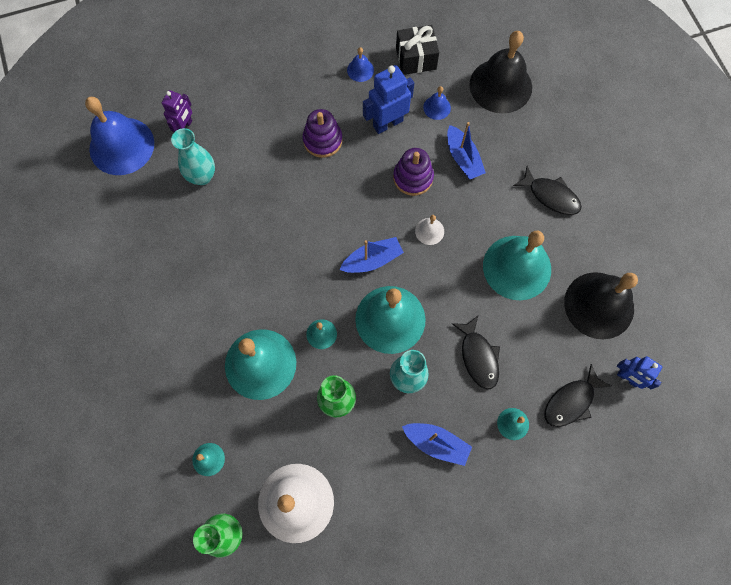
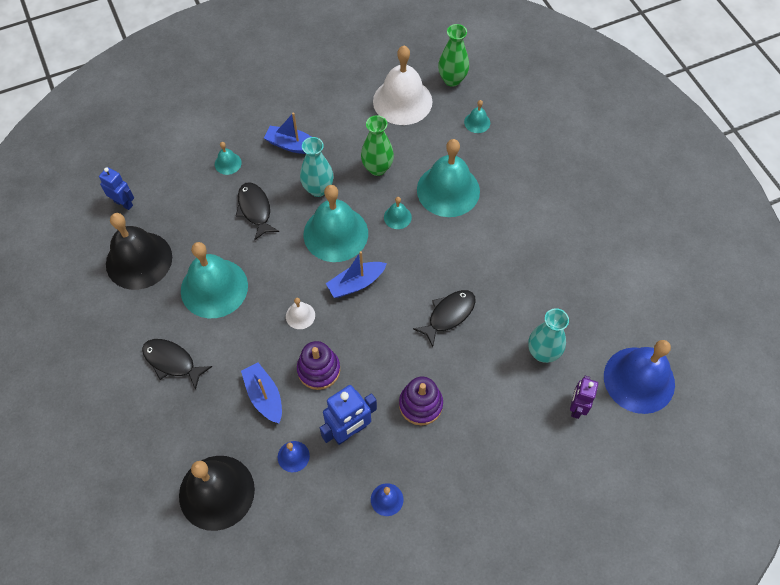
camera: 175 degrees right, 10 degrees down
(416, 58) = (319, 522): black gift -> none
(571, 401) = (176, 182): black fish -> black fish (448, 315)

